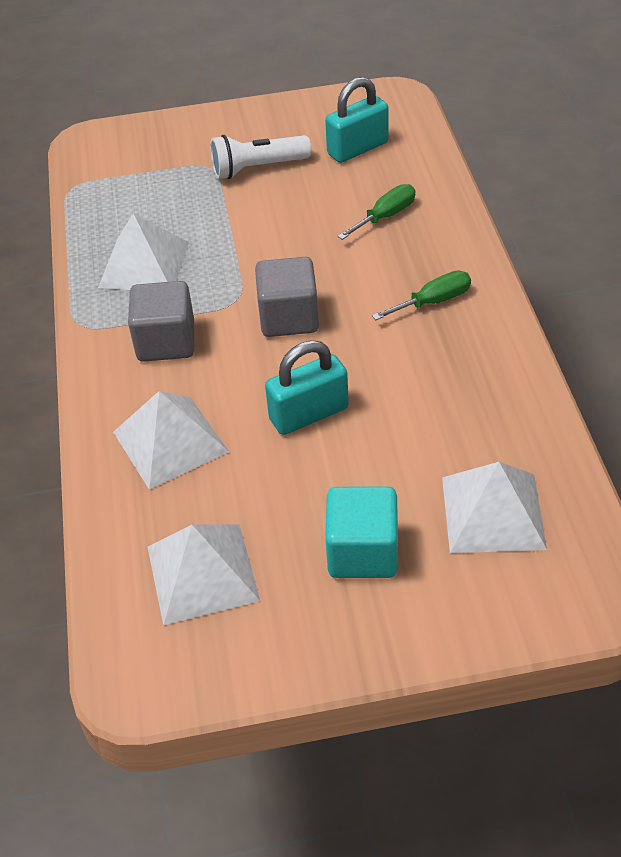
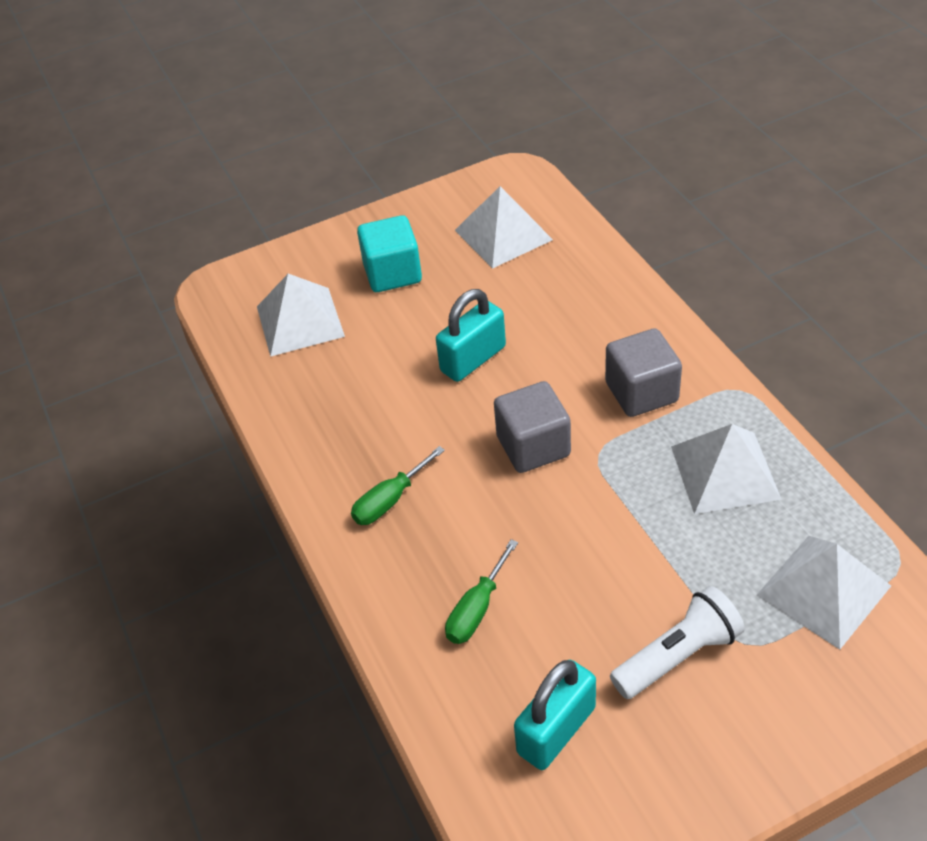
camera: 165 degrees right, 0 degrees up
(170, 441) = (581, 309): white pyramid -> white pyramid (823, 590)

